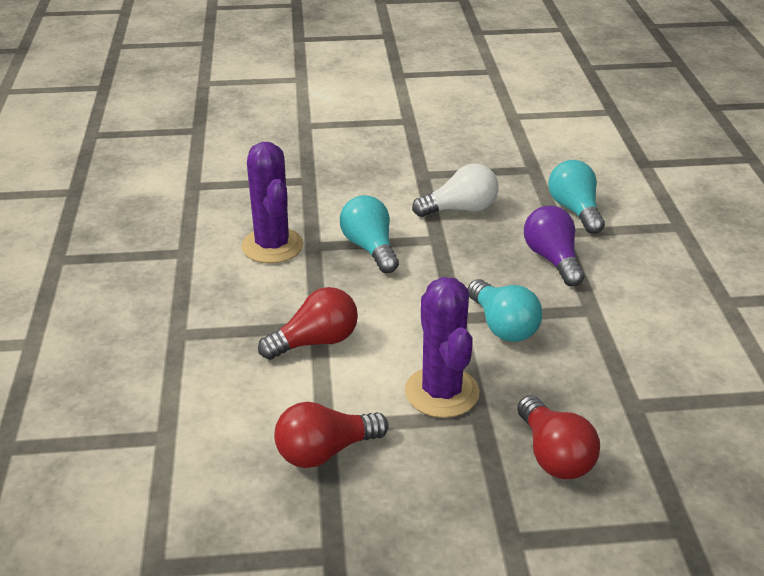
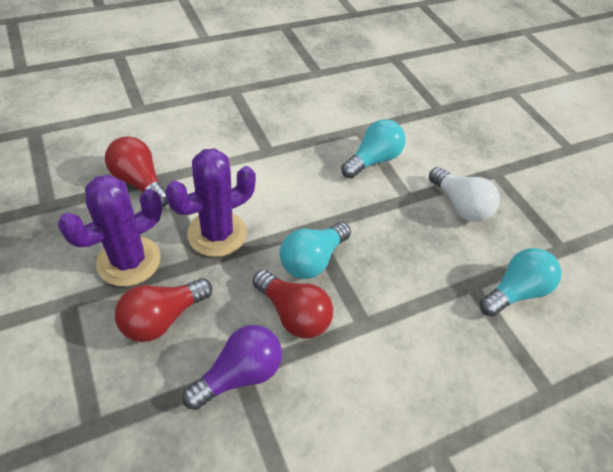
camera: 65 degrees right, 15 degrees up
(272, 246) = (346, 109): purple cactus -> purple cactus (129, 261)
(316, 342) = (249, 154): red light bulb -> red light bulb (293, 314)
(552, 259) = (424, 283): purple light bulb -> purple light bulb (239, 374)

